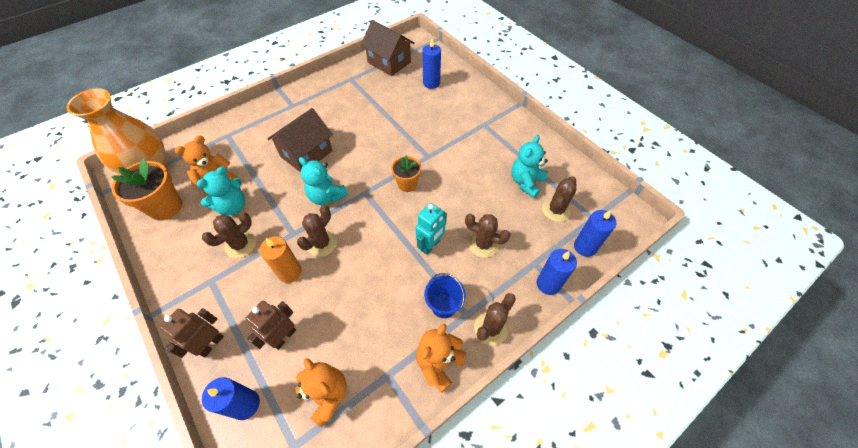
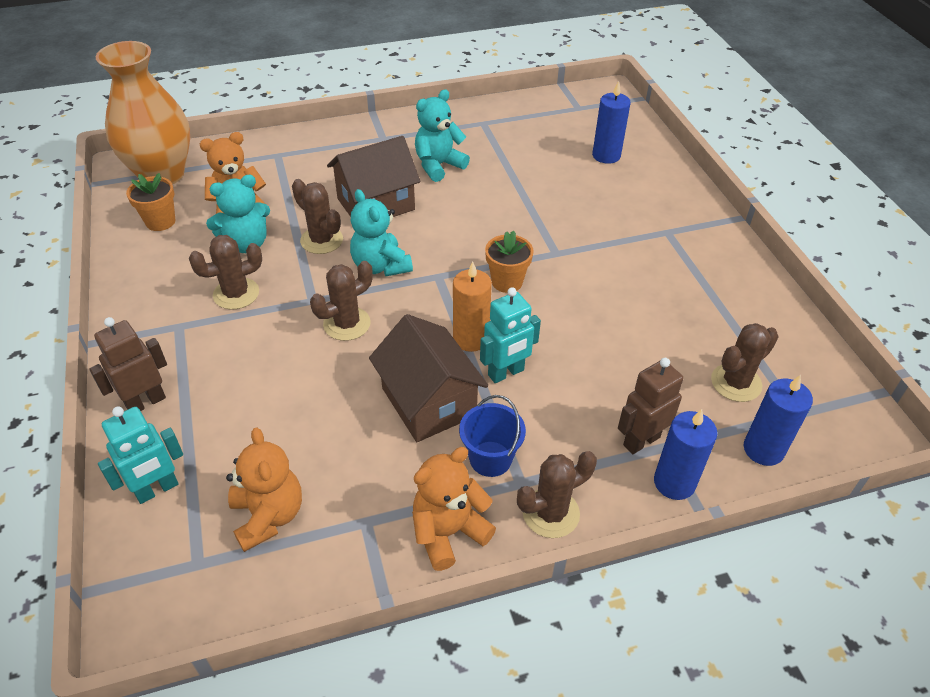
camera: 20 degrees right, 10 degrees down
(165, 207) = (160, 221): orange flower pot -> orange flower pot, size x0.63
(245, 404) = (157, 489): blue candle -> turquoise robot
(284, 337) = (243, 424): brown robot -> brown robot (641, 441)
(290, 272) = (286, 347): orange candle -> orange candle (471, 339)
(389, 62) = (552, 113): brown house -> brown house (428, 402)
(483, 244) = (590, 395): brown cactus -> brown cactus (321, 240)
(526, 182) = (702, 330): turquoise teddy bear -> turquoise teddy bear (438, 165)

